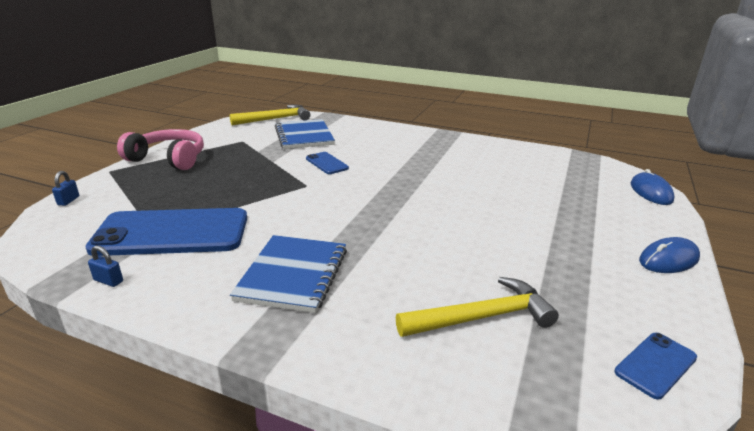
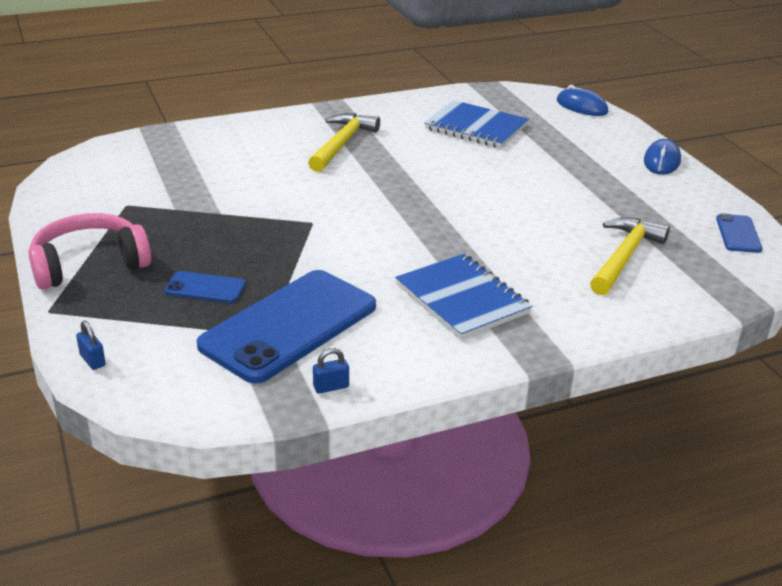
camera: 45 degrees left, 5 degrees up
(275, 119) = (100, 160): yellow hammer -> yellow hammer (342, 144)
(304, 136) = (188, 169): blue notebook -> blue notebook (476, 127)
(327, 163) = (282, 190): blue phone -> blue phone (205, 288)

